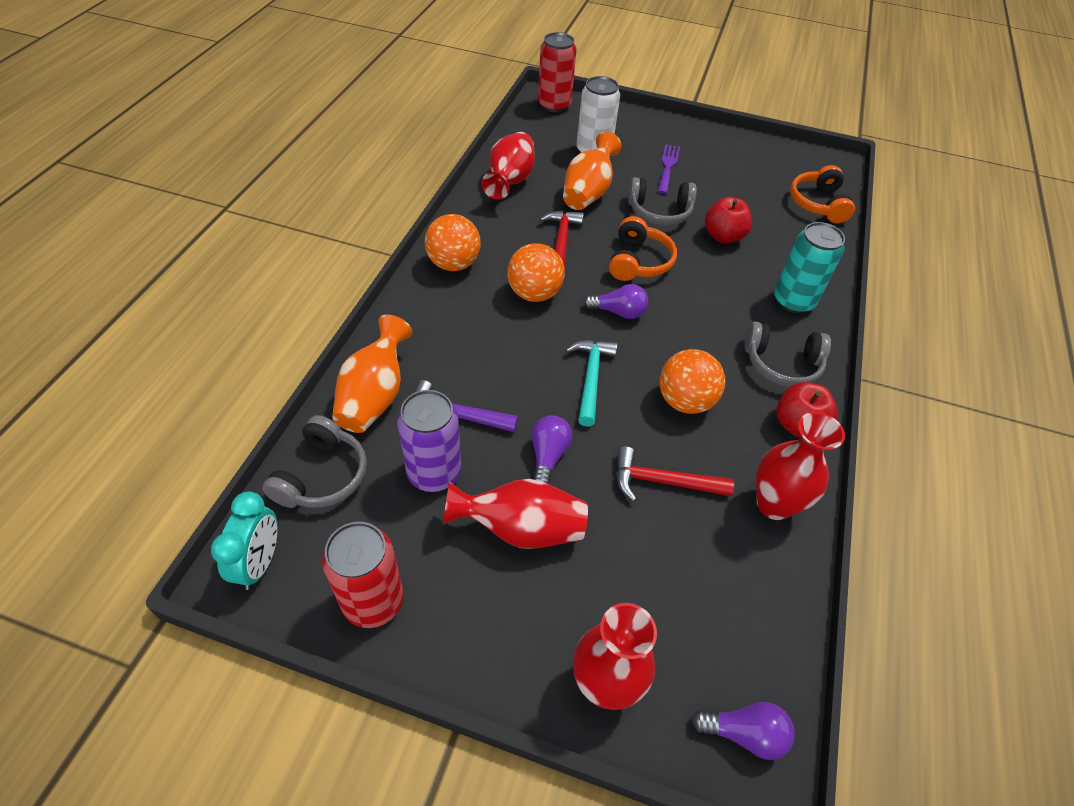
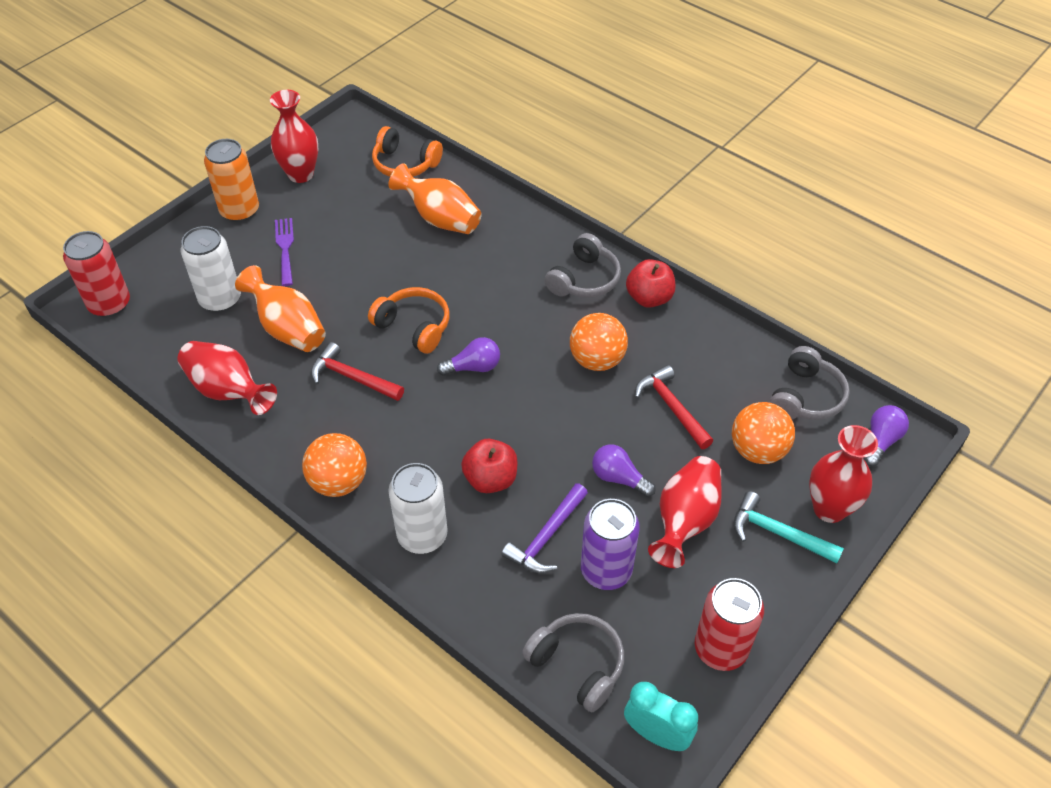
camera: 65 degrees left, 0 degrees up
(375, 396) = (496, 599): orange vase -> orange vase (440, 219)
(422, 328) = (422, 535): none -> white can
(534, 293) = (417, 425): orange ball -> orange ball (758, 450)
(591, 378) = (545, 417): turquoise hammer -> turquoise hammer (778, 533)
(618, 312) = (473, 367): purple light bulb -> purple light bulb turned 45 degrees clockwise
(659, 212) = (352, 283): grey headphones -> grey headphones (805, 397)
(663, 481) = (672, 407): red hammer -> red hammer turned 120 degrees clockwise
(668, 166) = (285, 248): purple fork -> purple fork turned 45 degrees clockwise
(687, 133) = (240, 211): none -> orange can
(723, 236) = (412, 250): red apple -> red apple (490, 479)
(774, 504) = (715, 346): red vase -> red vase (301, 174)
(793, 301) = (518, 239): turquoise can -> none

